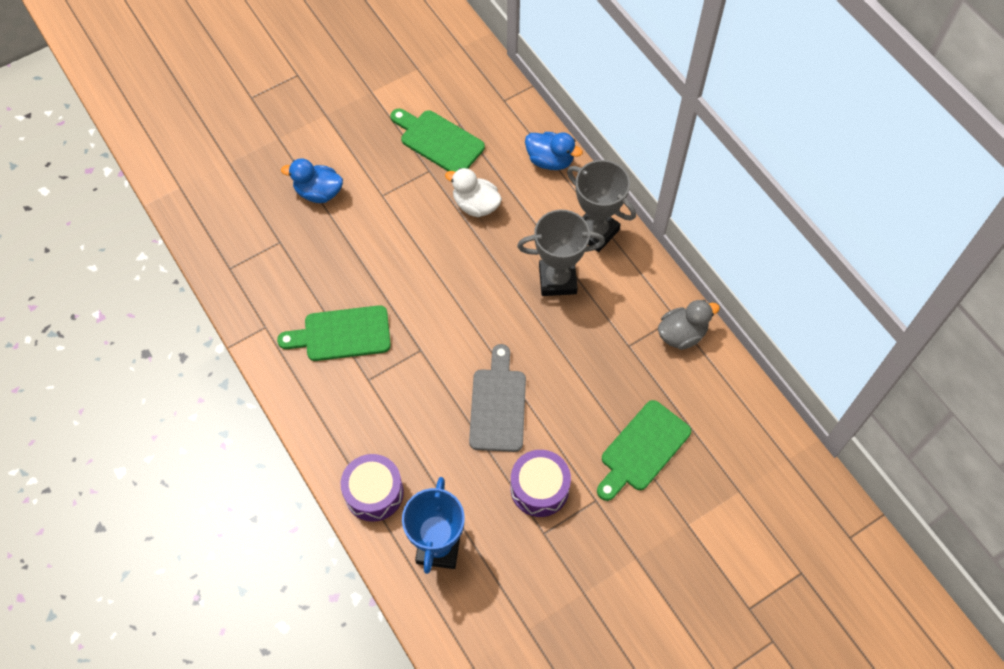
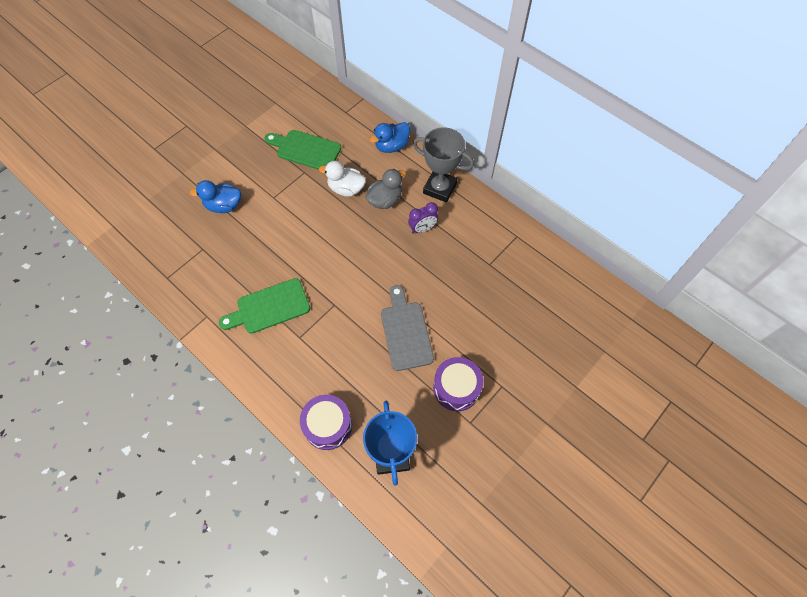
camera: 15 degrees left, 0 degrees up
(550, 160) = (391, 146): blue duck -> blue duck turned 135 degrees clockwise
(557, 280) = (422, 229): grey trophy -> purple clock
(642, 449) = (524, 338): green cutting board -> none
(682, 334) = (525, 247): grey duck -> grey duck (385, 200)

